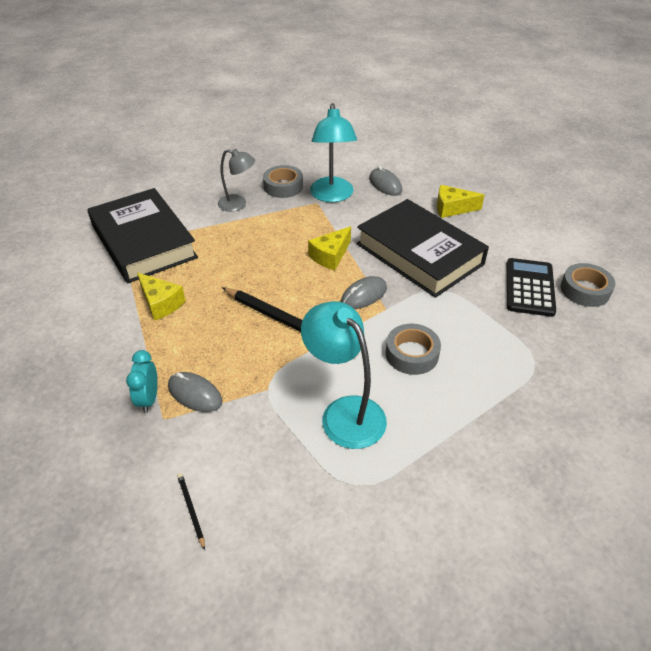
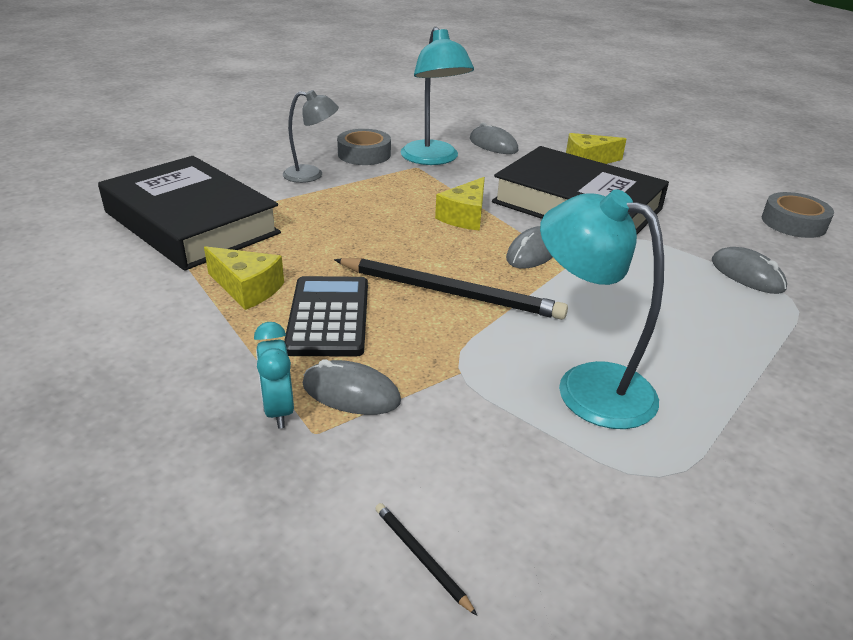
camera: 15 degrees left, 10 degrees down
(412, 354) = (635, 307): grey tape -> none
(513, 336) = (747, 275): none -> grey mouse
(529, 287) = (730, 226): black calculator -> black calculator (328, 317)

